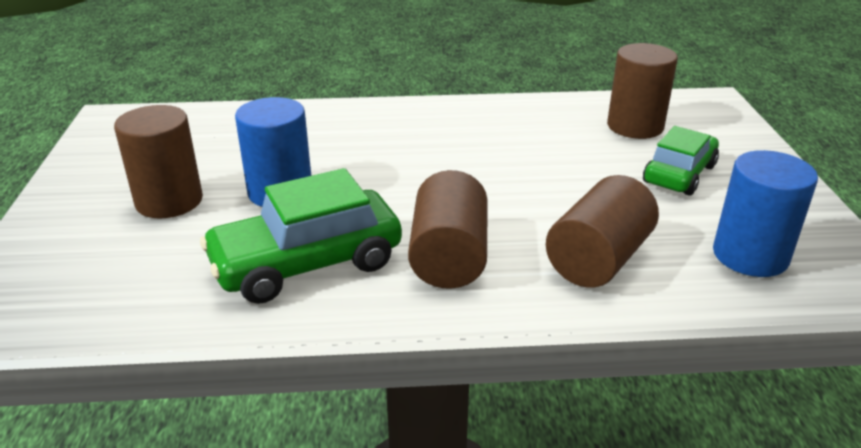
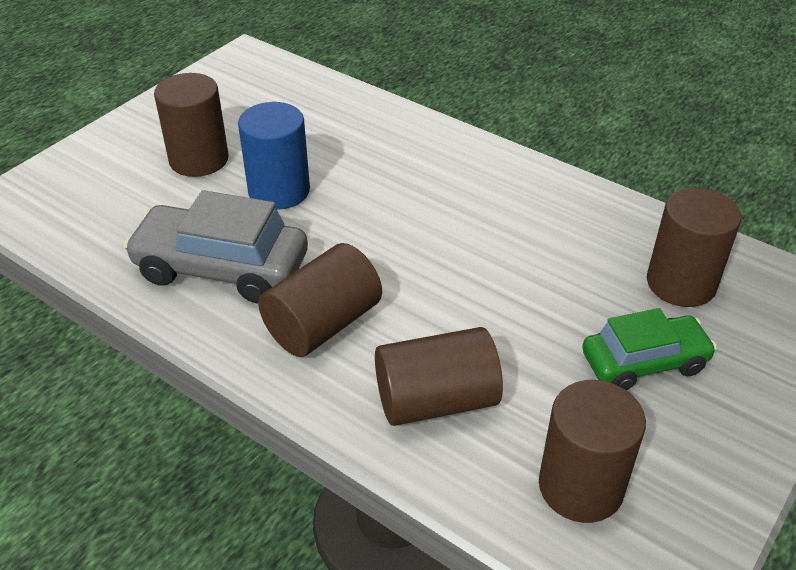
camera: 40 degrees right, 10 degrees up
(306, 263) = (221, 268): green car -> grey car
(750, 255) = (580, 486): blue cylinder -> brown cylinder

